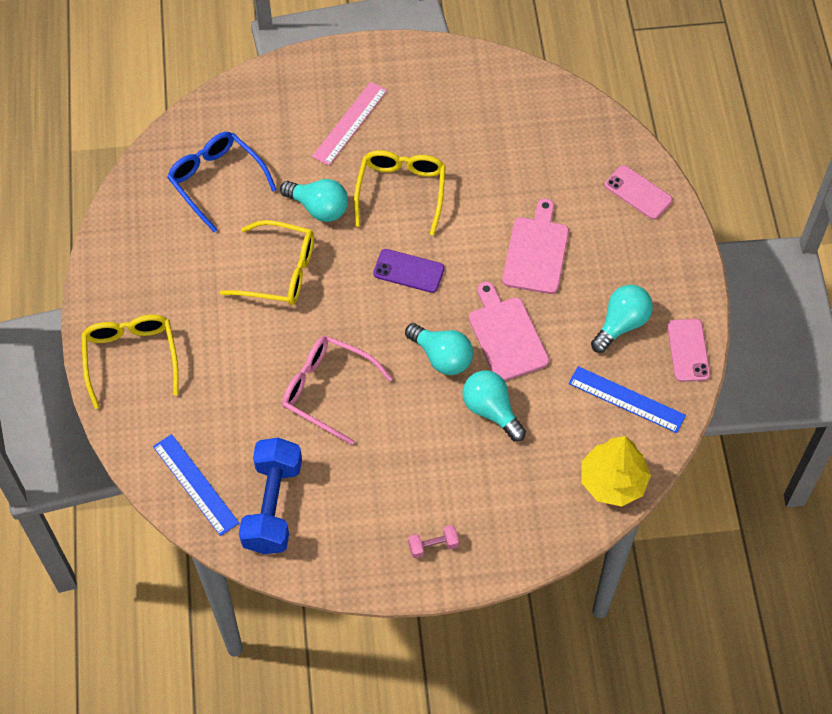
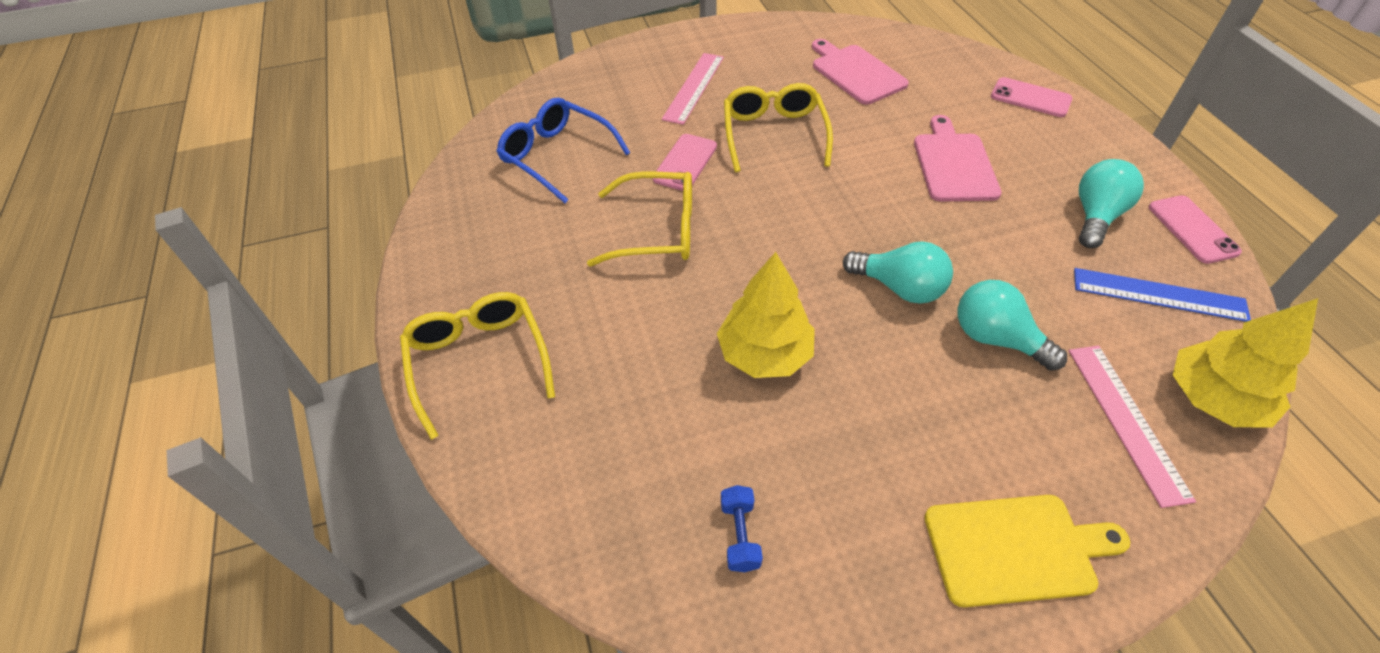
camera: 10 degrees left, 10 degrees down
(195, 484) = (608, 525): blue ruler -> none
(273, 506) = (740, 535): blue dumbbell -> blue dumbbell, size x0.44
(319, 208) = (685, 162): turquoise light bulb -> pink phone
(327, 390) = (764, 354): pink glasses -> yellow tree
(409, 271) = (815, 205): purple phone -> none
(433, 546) = (1015, 549): pink dumbbell -> yellow cutting board
(506, 335) = (967, 250): pink cutting board -> pink cutting board (856, 73)
(546, 484) = (1126, 421): none -> pink ruler

